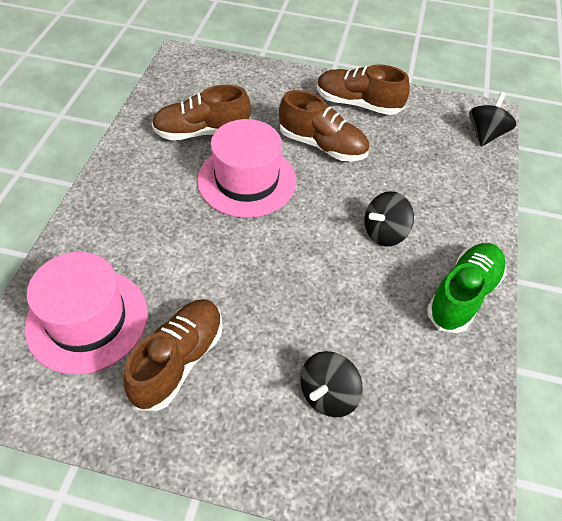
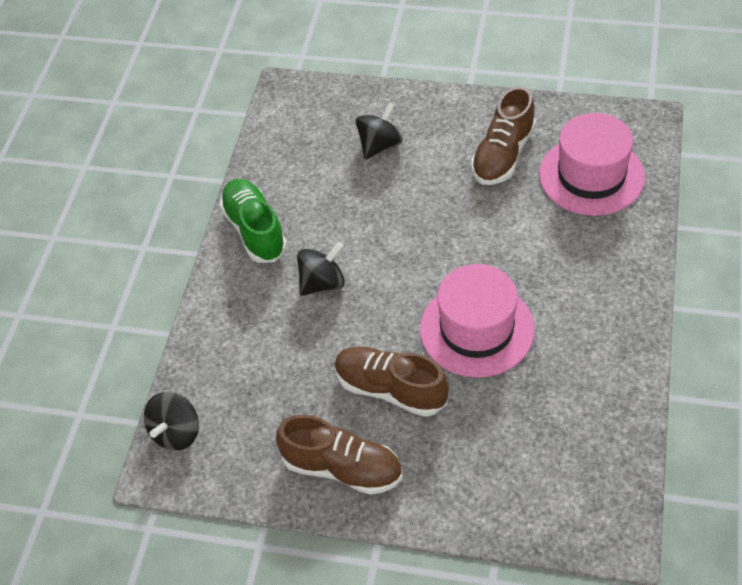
camera: 175 degrees left, 0 degrees up
(202, 132) = (546, 393): brown shoe -> none
(463, 295) = (255, 230): green shoe -> green shoe turned 120 degrees clockwise

